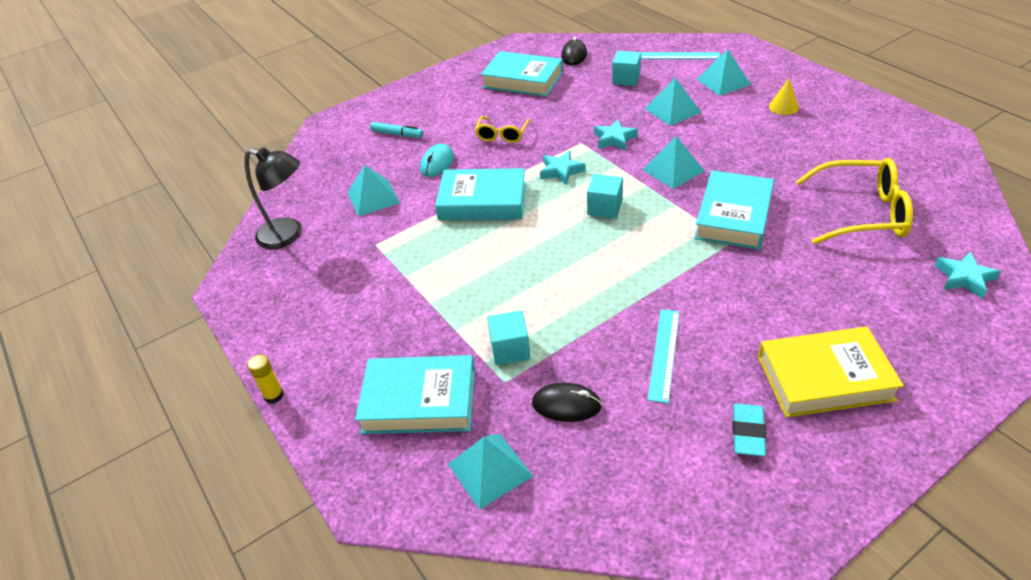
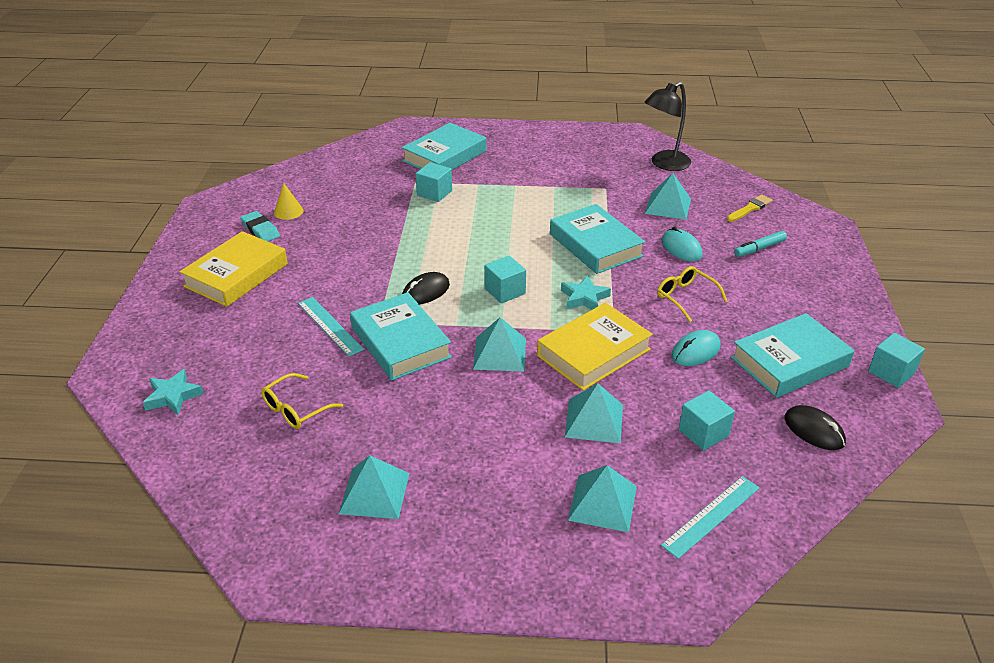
camera: 125 degrees right, 5 degrees down
(274, 395) = (515, 124): yellow glue stick -> none
(335, 160) = (750, 208): none -> yellow brush
(482, 201) = (595, 245): turquoise book -> turquoise book turned 75 degrees counterclockwise
(489, 53) = (891, 372): none -> turquoise cube
(490, 470) = (372, 157): turquoise pyramid -> turquoise pyramid (374, 493)
(557, 108) = (695, 351): none -> turquoise mouse
(566, 405) = (370, 191): black mouse -> black mouse (426, 291)
(614, 139) = (593, 352): turquoise star -> yellow book
(664, 354) = (345, 236): turquoise ruler -> turquoise ruler (329, 326)
(783, 107) = (491, 504): yellow cone -> yellow cone (288, 211)
(862, 213) = (295, 409): yellow glasses -> yellow glasses, size x0.56

